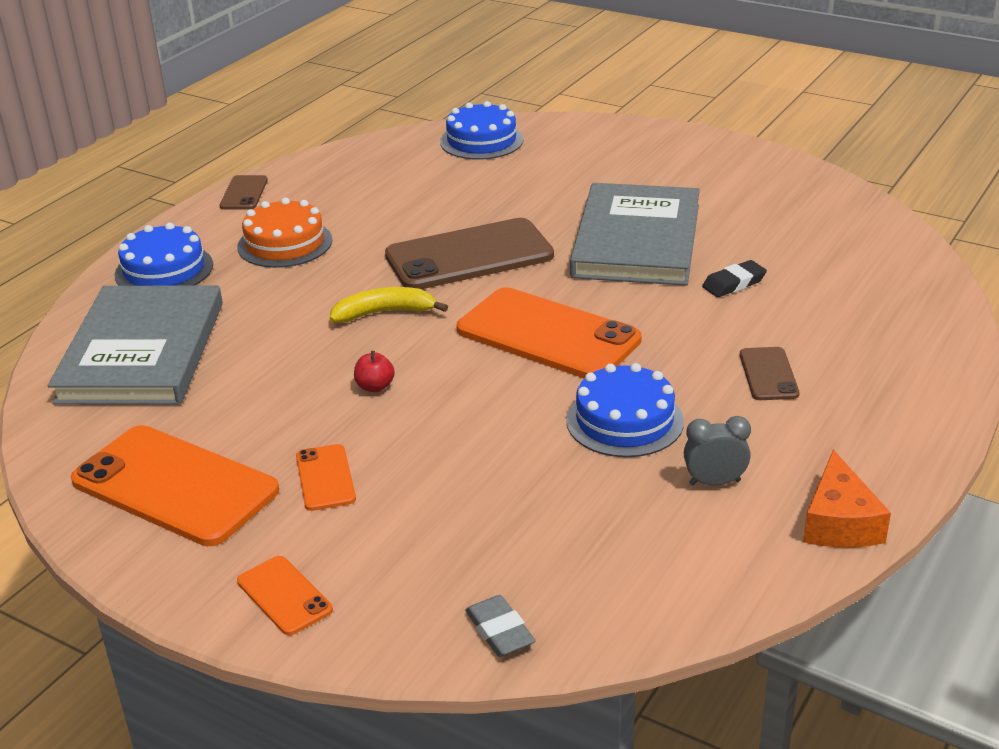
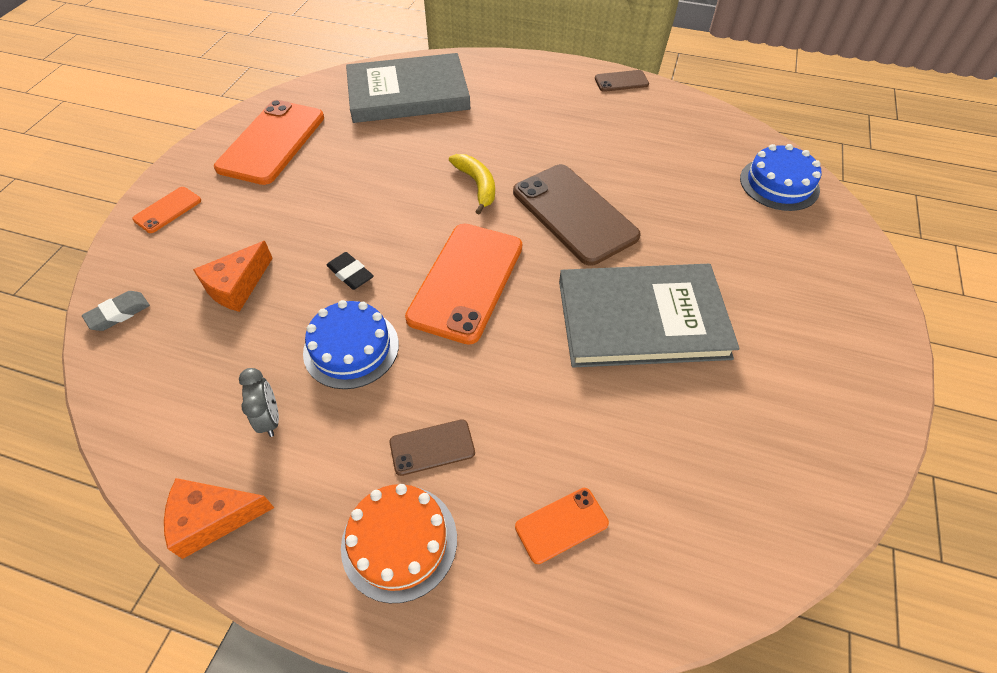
camera: 75 degrees right, 20 degrees up
(164, 270) = (505, 76): blue cake -> none
(285, 243) = (557, 117): orange cake -> orange cake (399, 541)
(325, 478) = (279, 201): orange phone -> orange phone (561, 525)
(375, 387) = (382, 201): red apple -> none
(487, 514) = (237, 286): none -> orange cheese
(734, 283) = (587, 405): black eraser -> black eraser (350, 274)

